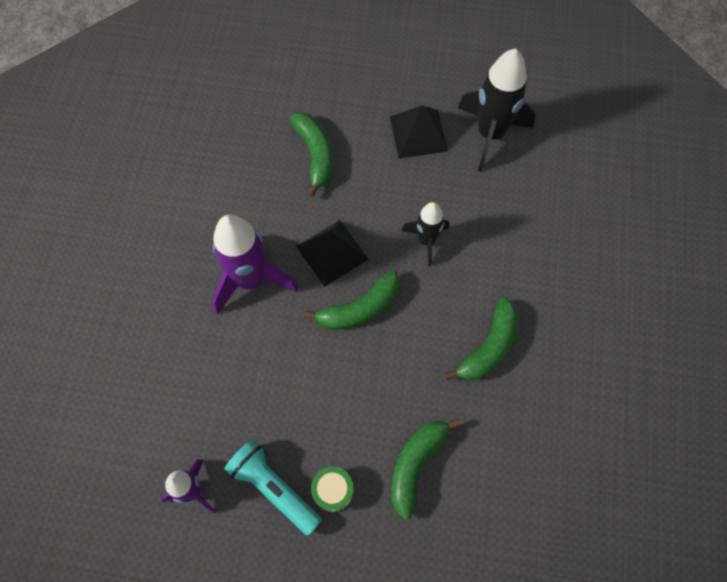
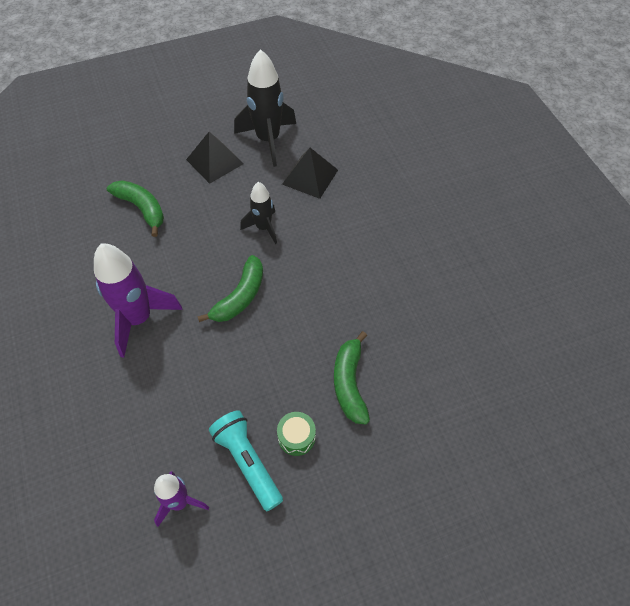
camera: 30 degrees left, 10 degrees down
(274, 488) = (247, 462): turquoise flashlight -> turquoise flashlight turned 45 degrees clockwise
(332, 252) = (195, 269): black pyramid -> black pyramid (310, 177)
(488, 347) = (353, 276): green banana -> none

